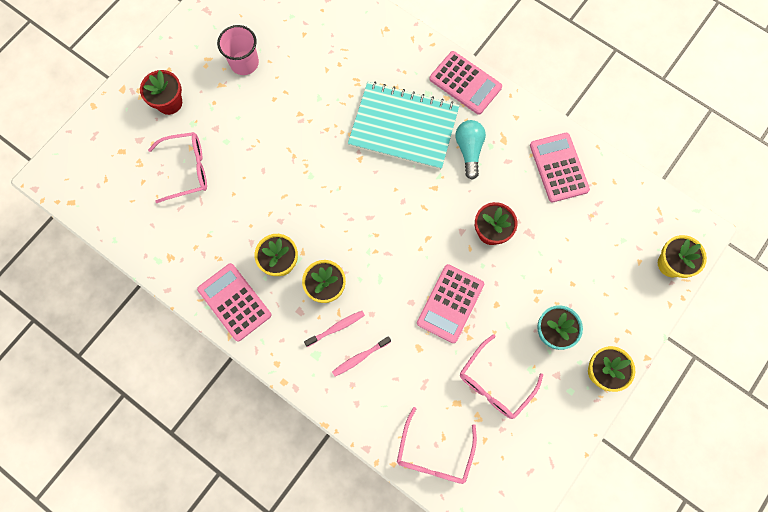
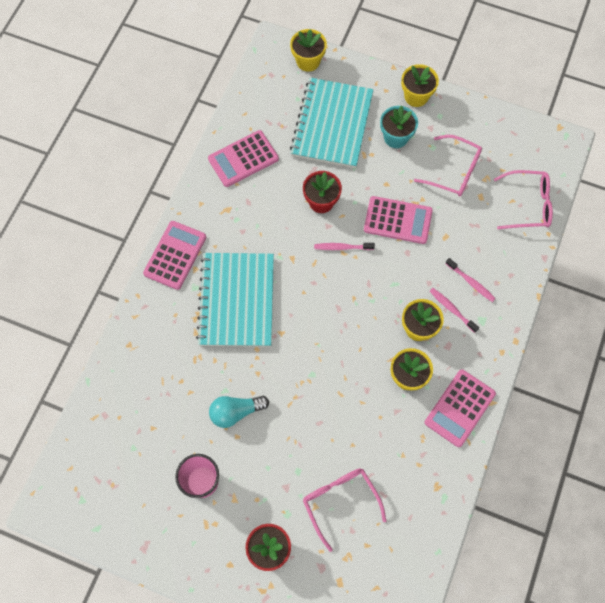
camera: 105 degrees left, 5 degrees down
(433, 238) = (342, 247): none -> pink toothbrush
(469, 150) = (246, 236): turquoise light bulb -> turquoise light bulb (236, 412)
(583, 268) = (332, 124): none -> turquoise notebook

